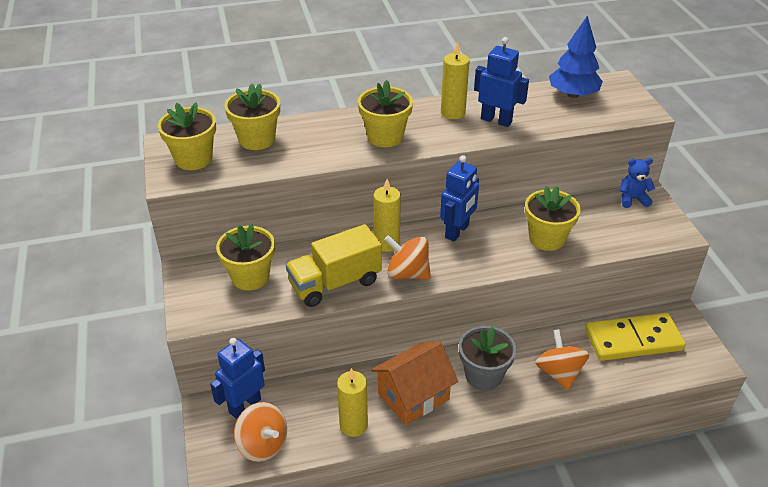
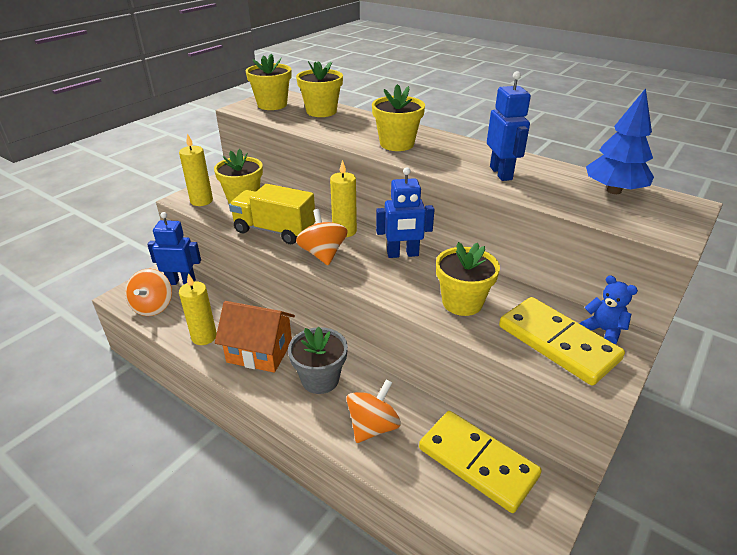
camera: 50 degrees right, 5 degrees down
(453, 113) = (475, 154): yellow candle -> yellow candle (201, 201)
(626, 225) = (558, 343): none -> yellow domino

